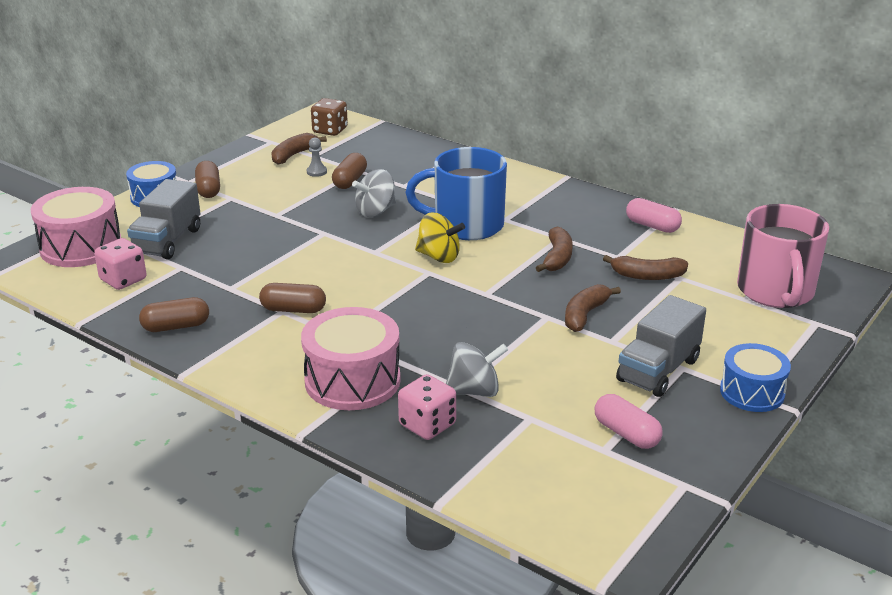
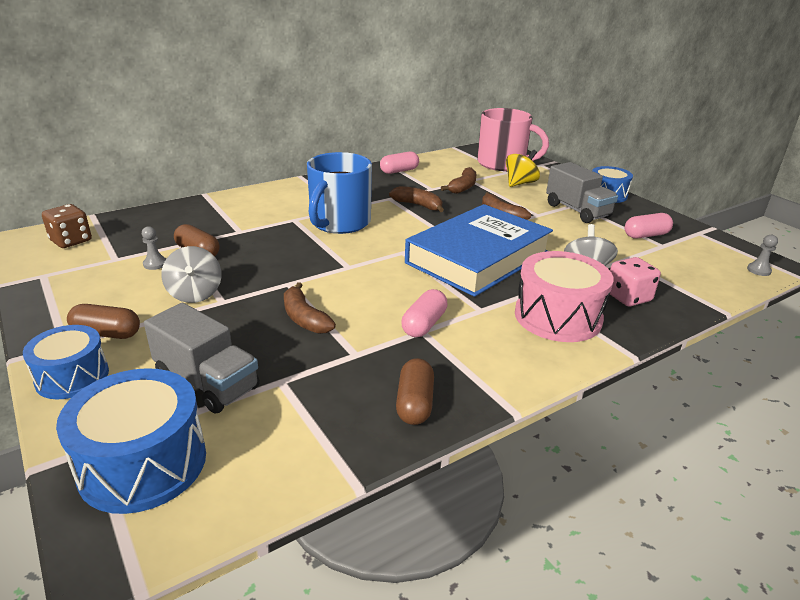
camera: 70 degrees left, 0 degrees up
(81, 247) = (143, 463): pink drum -> blue drum
(123, 280) = (274, 432): pink dice -> none
(293, 309) = (424, 324): brown capsule -> pink capsule
(294, 155) = (97, 268): brown banana -> brown banana (304, 318)
(376, 211) = (274, 252): grey spinning top -> grey spinning top (195, 294)
(439, 257) = (381, 243): yellow spinning top -> yellow spinning top (520, 183)
(450, 316) = (478, 258): none -> blue book
(592, 540) = (758, 270): none -> grey pawn

